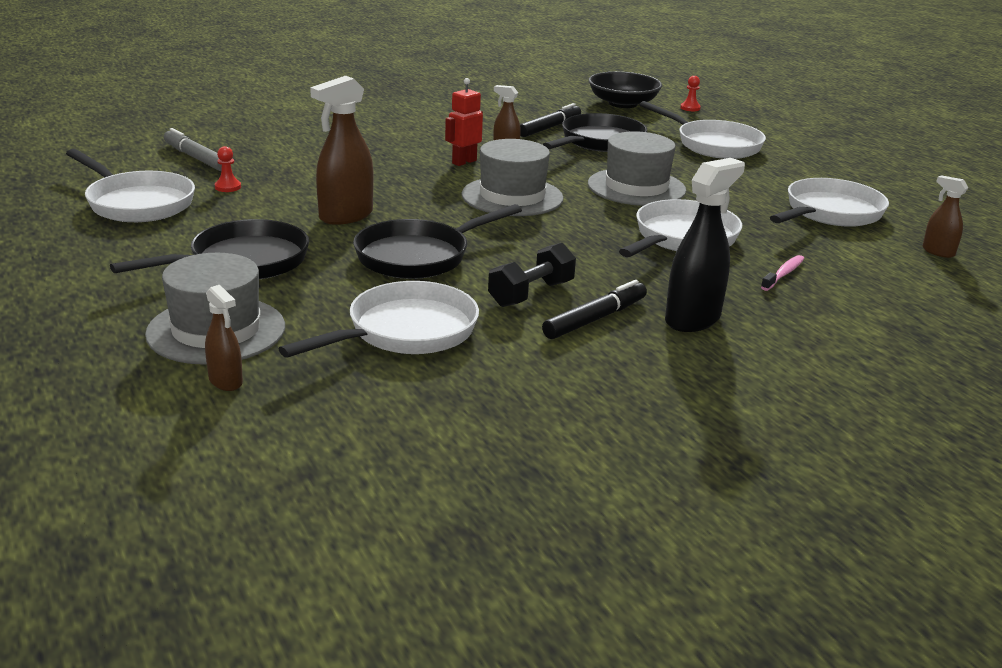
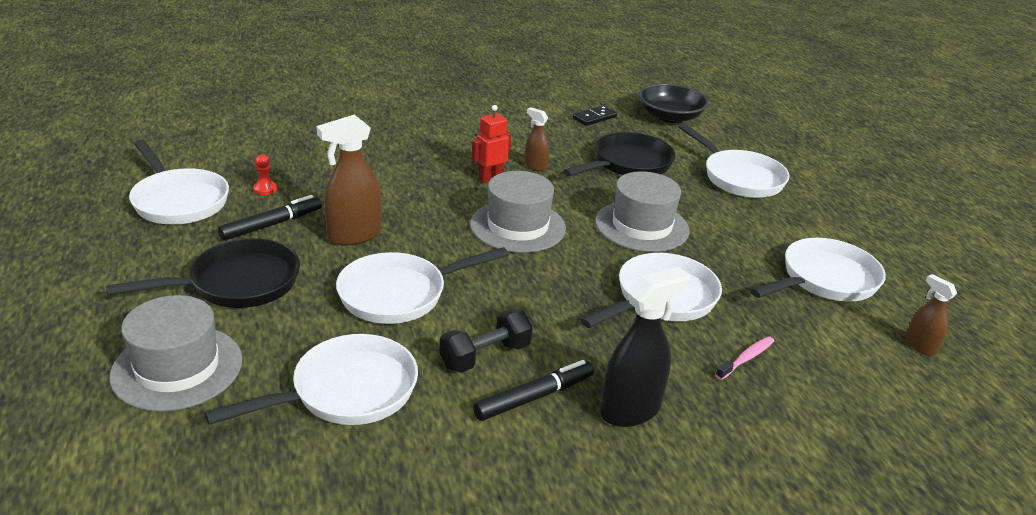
camera: 10 degrees right, 5 degrees up
(196, 158) = (253, 150): grey marker -> none
(226, 381) = (157, 435): brown spray bottle -> none
(418, 256) = (399, 294): black pan -> white pan
(546, 109) = (594, 118): none -> black domino
(550, 127) = (588, 141): black marker -> black marker (272, 225)
(690, 108) = (733, 128): red pawn -> none

